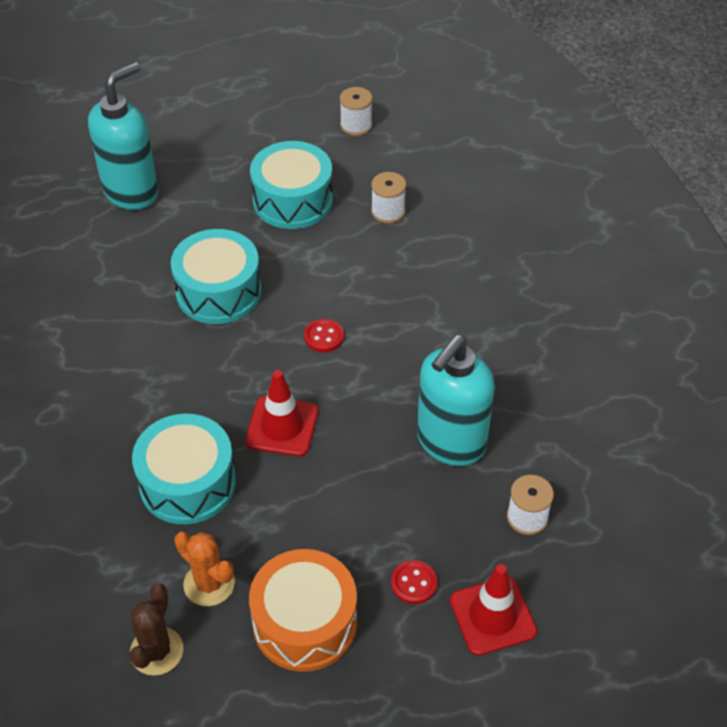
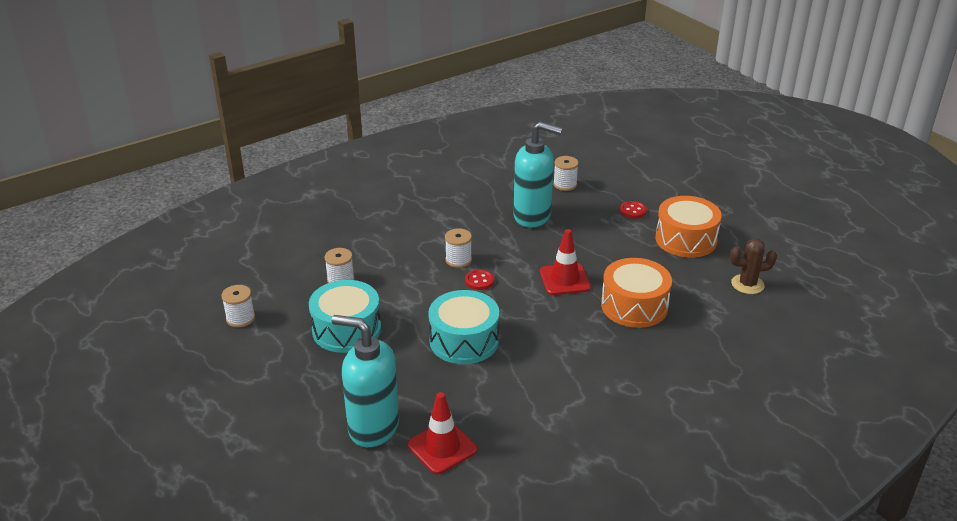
camera: 110 degrees left, 15 degrees down
(187, 483) = (634, 306): turquoise drum -> orange drum
(209, 584) = (692, 278): orange cactus -> none
(379, 328) = (458, 260): none -> white spool
(492, 616) = (631, 185): red traffic cone -> red traffic cone (442, 447)

